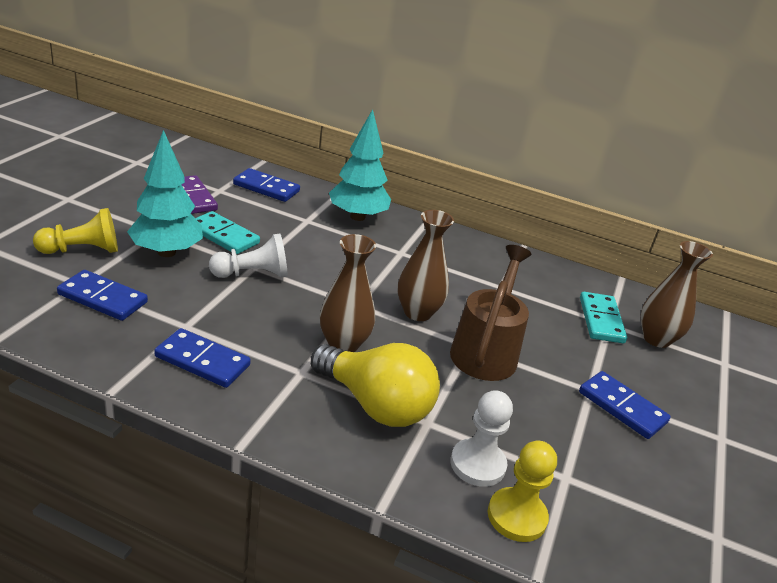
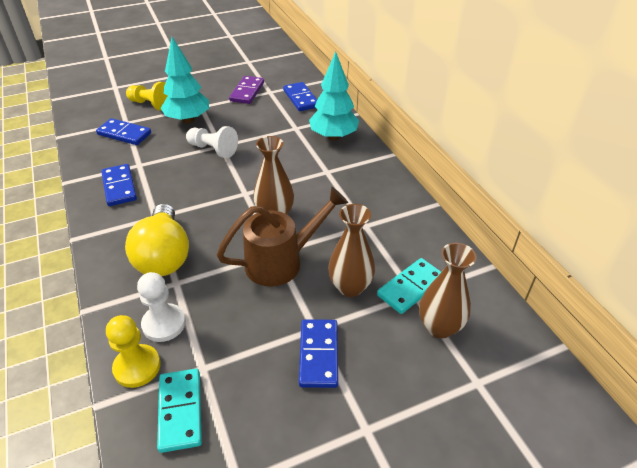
camera: 50 degrees right, 10 degrees up
(102, 298) = (124, 134): blue domino -> blue domino turned 45 degrees counterclockwise
(223, 236) = (231, 121): turquoise domino -> turquoise domino (180, 411)
(343, 344) = (200, 212): brown vase -> brown vase (350, 287)

